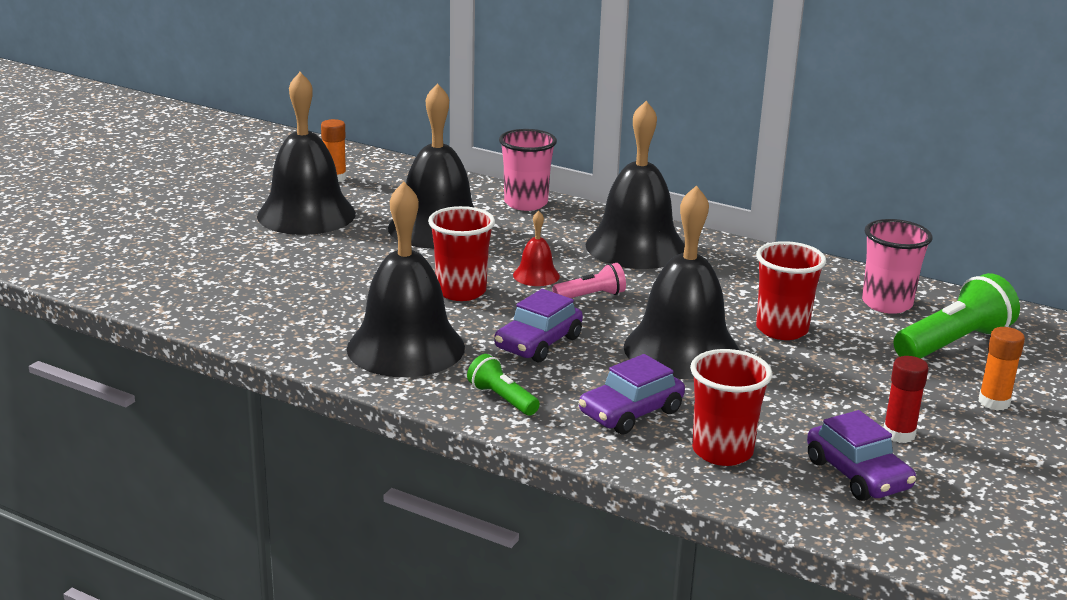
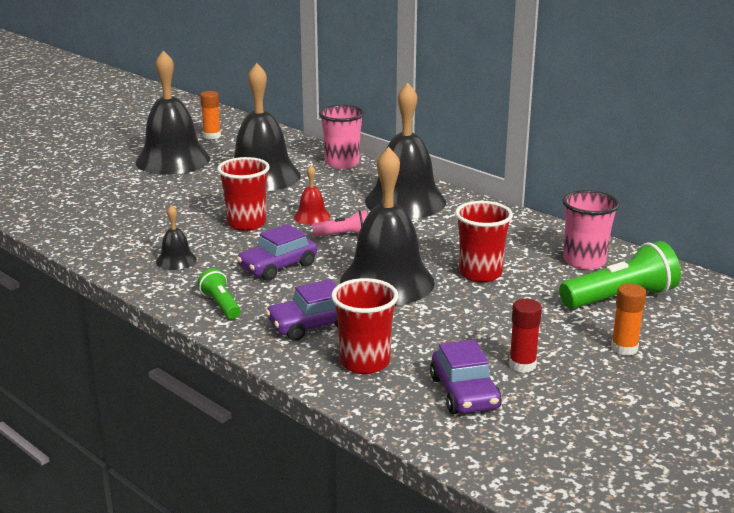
camera: 15 degrees right, 0 degrees up
(406, 347) = (176, 260): black bell -> black bell, size x0.44

